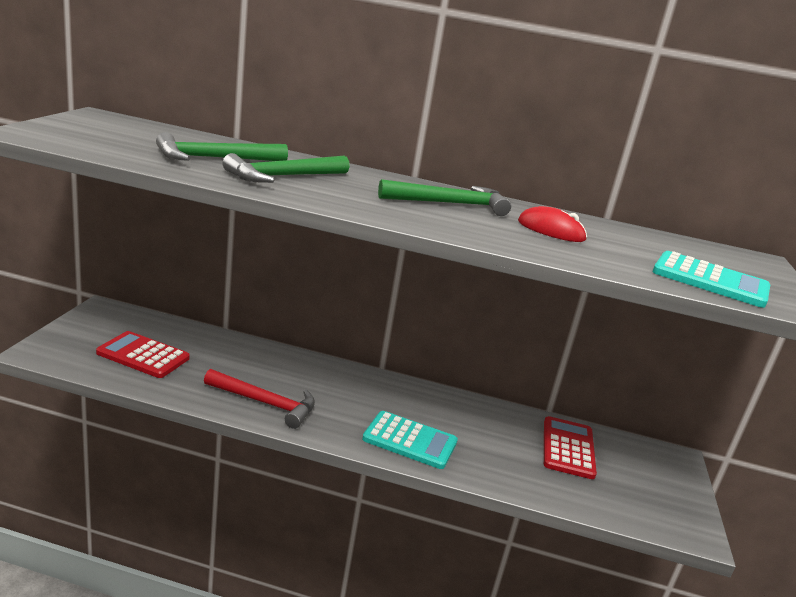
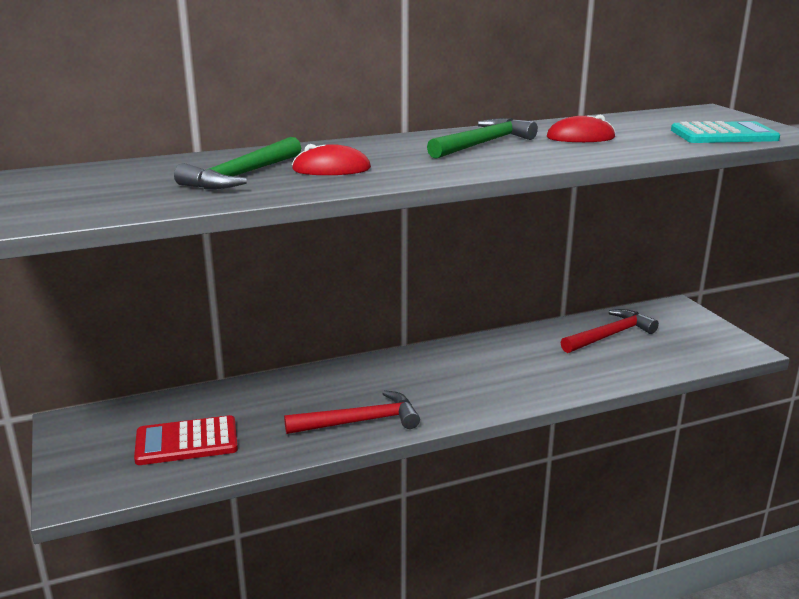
camera: 30 degrees left, 0 degrees up
(283, 176) = (331, 169): green hammer -> red mouse
(410, 441) = (507, 389): turquoise calculator -> none
(568, 448) = (610, 335): red calculator -> red hammer

